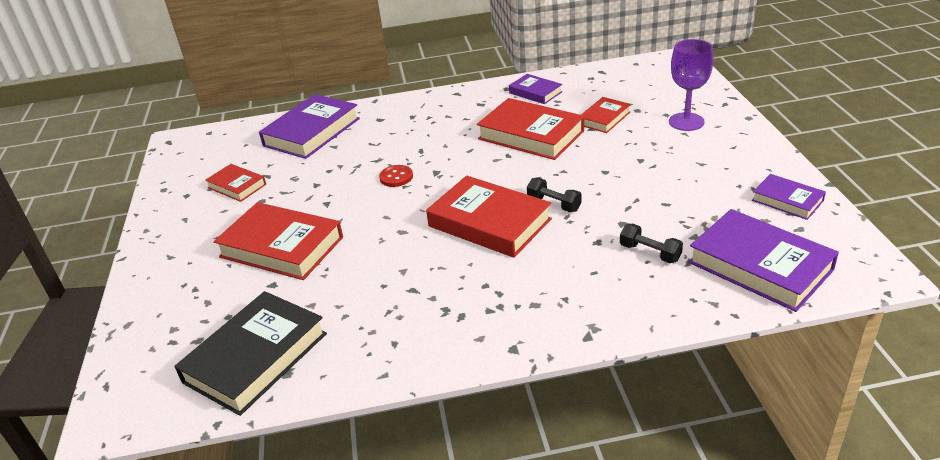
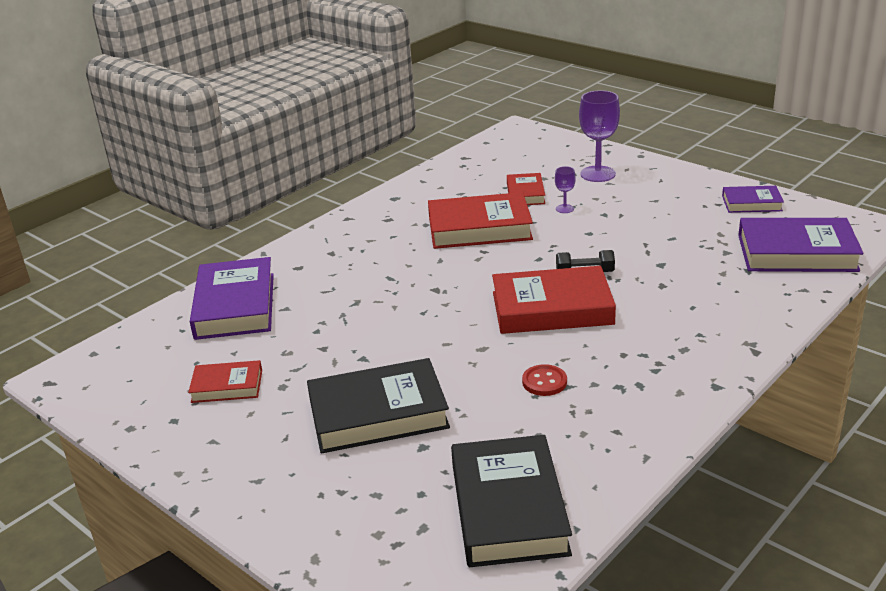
camera: 40 degrees left, 5 degrees down
(281, 247) = (378, 413): red book -> black book
(396, 177) = (402, 308): red button -> red button (544, 382)
(535, 92) = (428, 193): purple book -> none
(616, 143) = (564, 209): none -> purple goblet
(650, 253) = (712, 276): black dumbbell -> none

